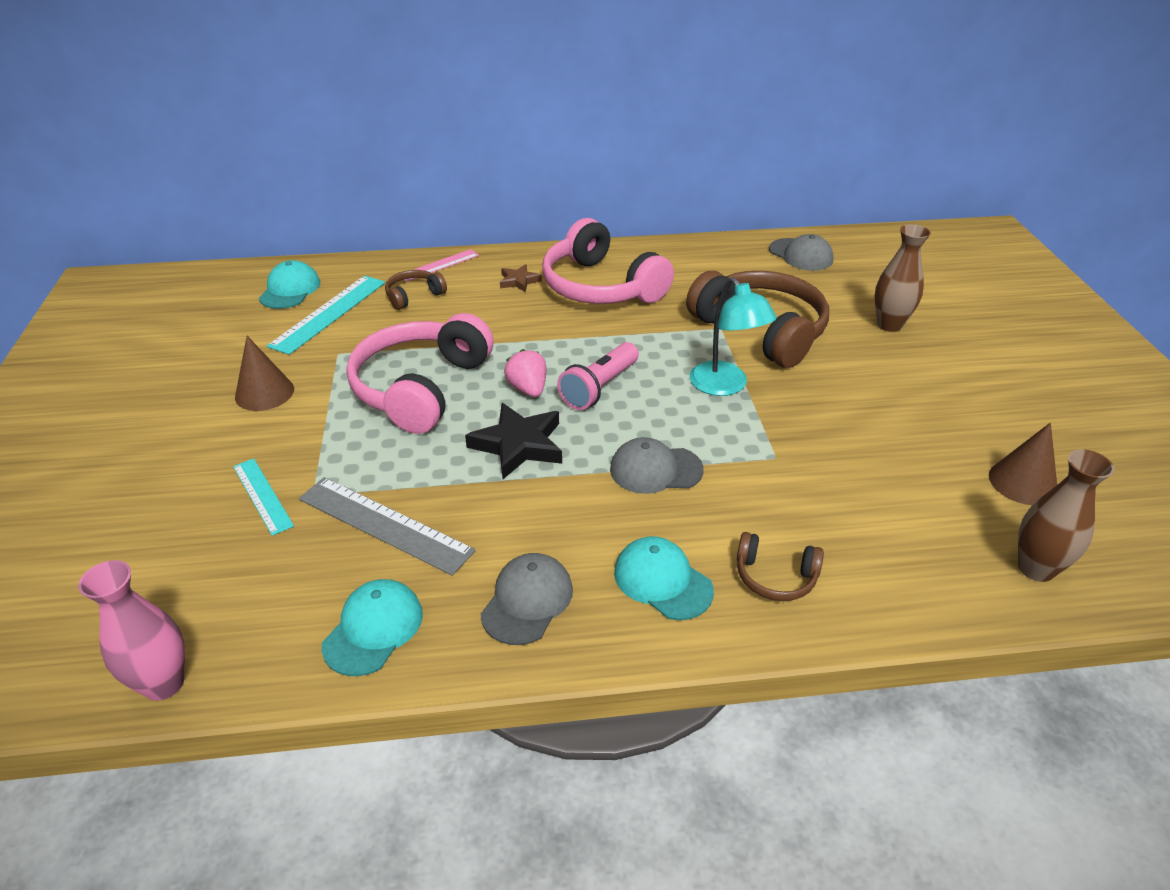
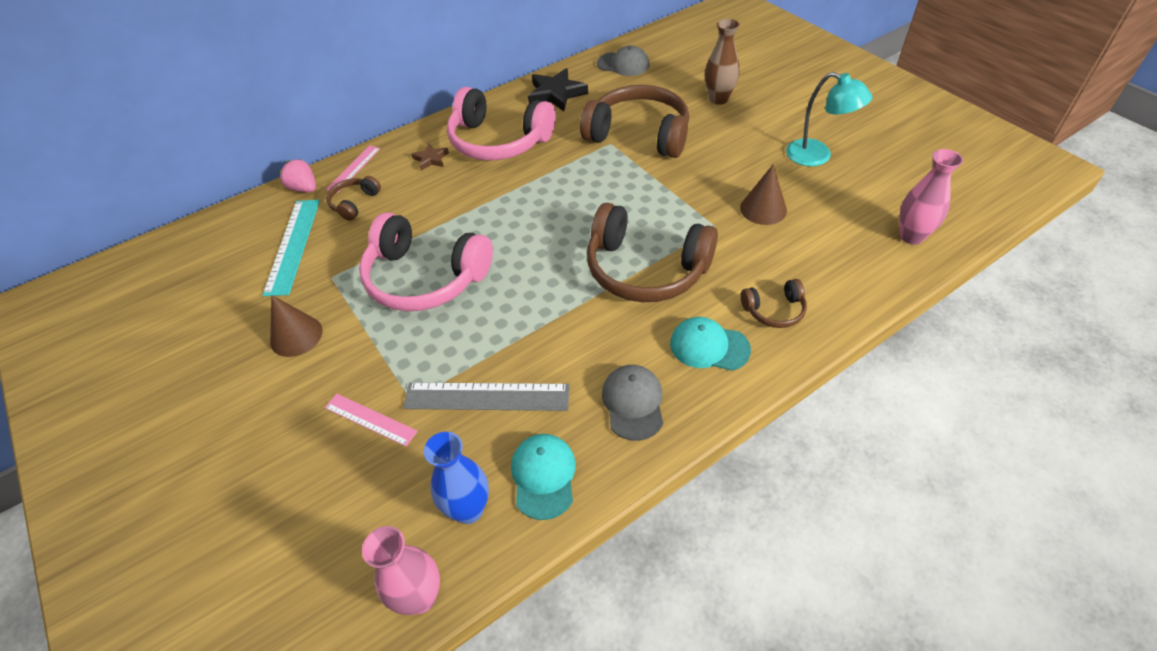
camera: 25 degrees left, 10 degrees up
(262, 495) = (370, 419): turquoise ruler -> pink ruler
(276, 624) = (468, 509): none -> blue vase
(290, 290) = (238, 238): turquoise cap -> none
(421, 388) = (425, 278): pink headphones -> pink headphones turned 60 degrees counterclockwise
(518, 445) = (536, 292): black star -> black star (556, 94)
(528, 389) = (509, 245): pink strawberry -> pink strawberry (304, 188)
(599, 388) = (560, 223): pink flashlight -> none
(655, 469) = (645, 269): grey cap -> brown headphones
(725, 386) = (646, 187): turquoise lamp -> turquoise lamp (817, 156)
(1022, 482) = (868, 182): brown cone -> brown cone (763, 209)
(1036, 568) = (911, 236): brown vase -> pink vase

